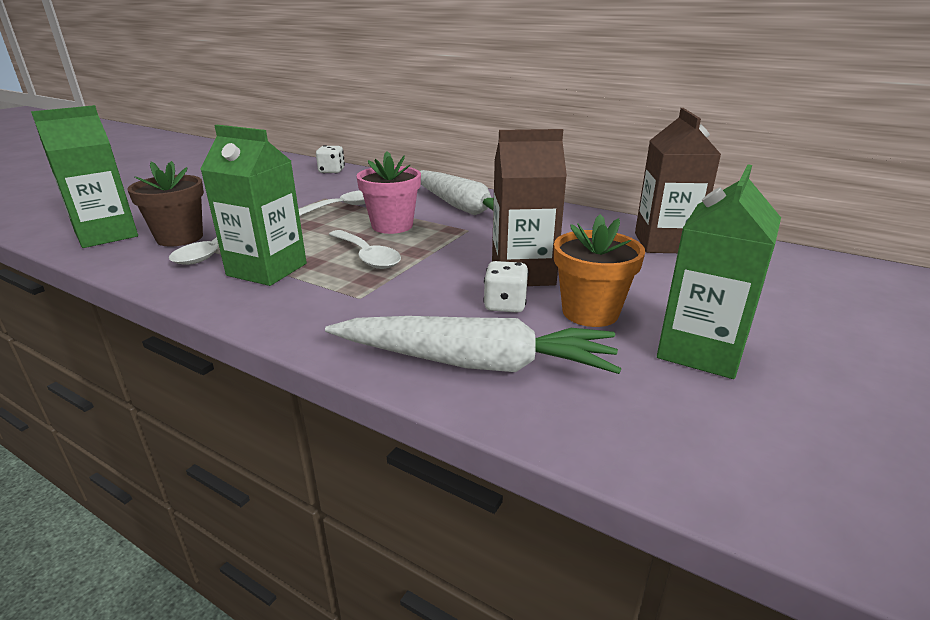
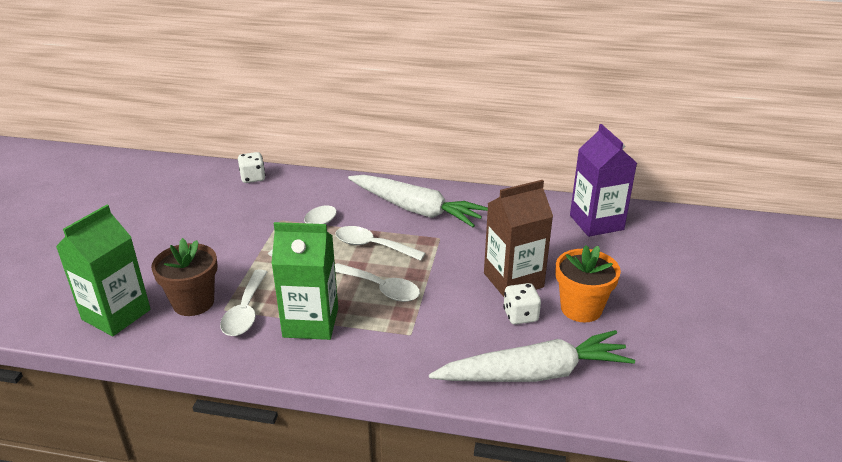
camera: 20 degrees left, 5 degrees up
(392, 226) = (373, 246): pink flower pot -> white spoon
(665, 243) = (596, 222): brown carton -> purple carton
(700, 350) = (664, 326): green carton -> none

